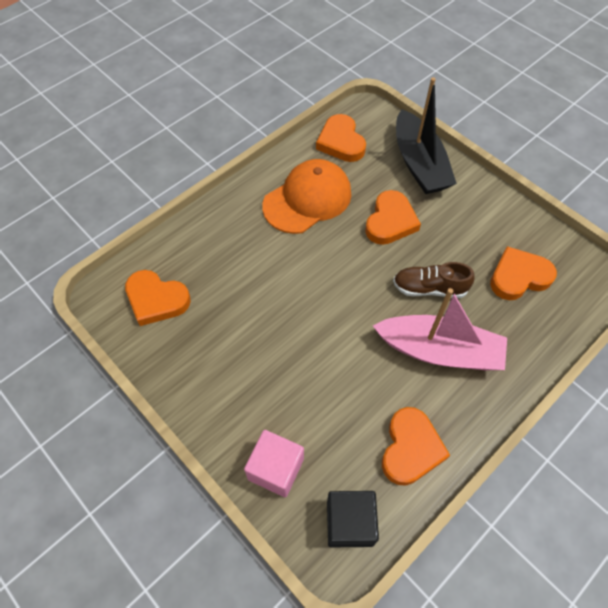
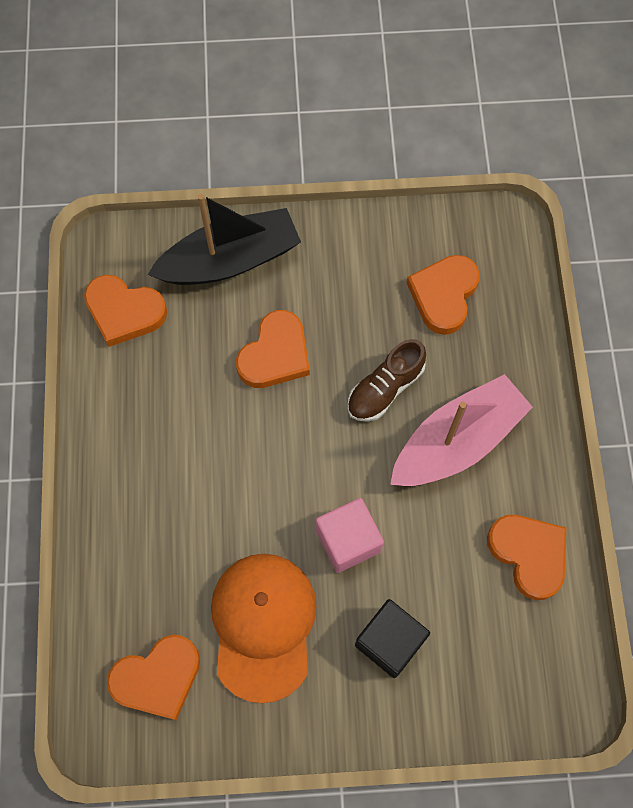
camera: 50 degrees left, 10 degrees up
(276, 469) = (450, 697): pink cube -> pink cube (348, 541)
(307, 199) = (170, 413): orange cap -> orange cap (263, 625)
(350, 523) = (552, 669): black cube -> black cube (390, 642)
(390, 221) = (275, 354): orange heart -> orange heart turned 60 degrees clockwise
(419, 164) = (230, 260): black boat -> black boat turned 45 degrees counterclockwise

